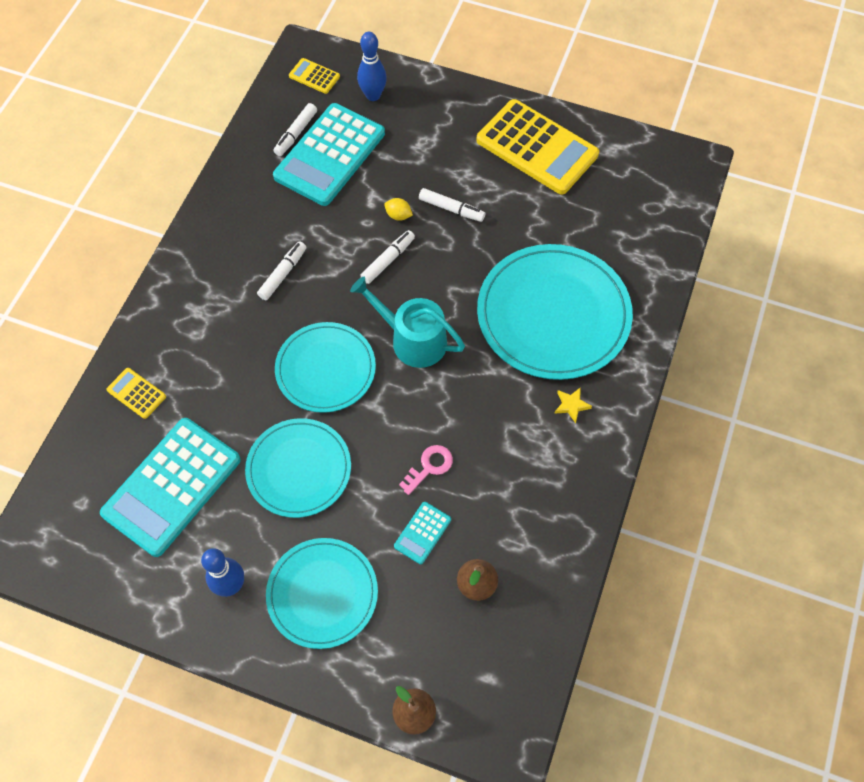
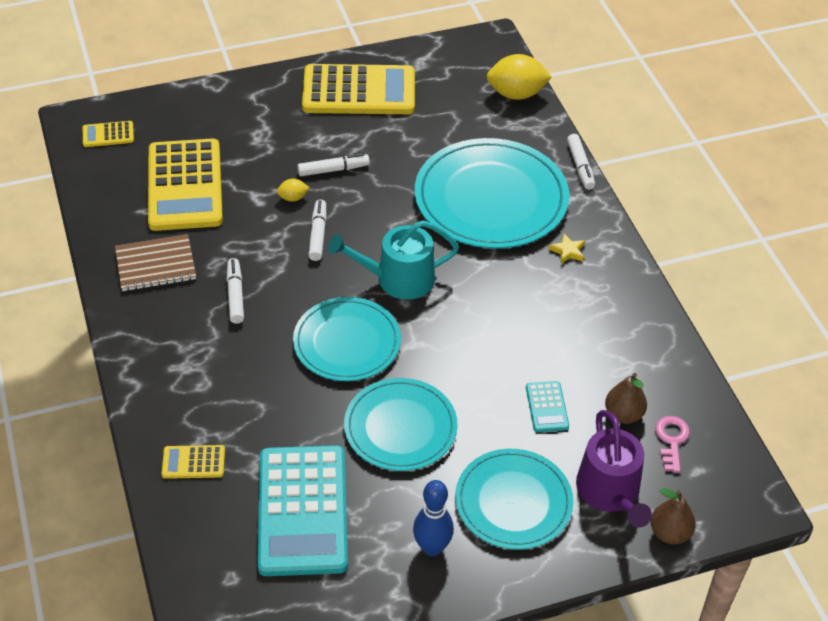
camera: 40 degrees left, 15 degrees down
(251, 211) = (155, 265): none -> brown notebook
(296, 134) = (136, 185): white marker -> white marker (580, 166)
(330, 155) = (185, 186): turquoise calculator -> yellow calculator
(373, 95) = (178, 123): blue bowling pin -> none
(401, 643) = (610, 492): none -> purple watering can
(429, 467) = (504, 359): pink key -> pink key (671, 440)
(667, 228) = (516, 94): none -> yellow lemon

